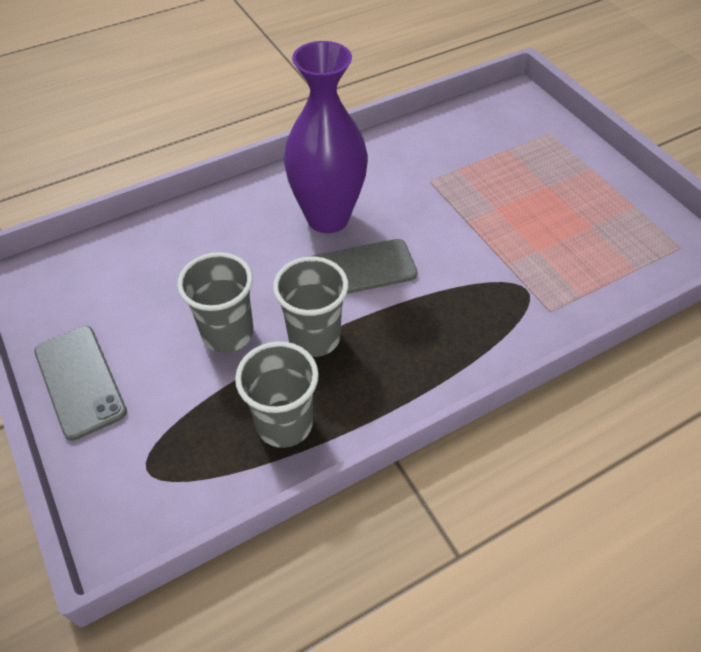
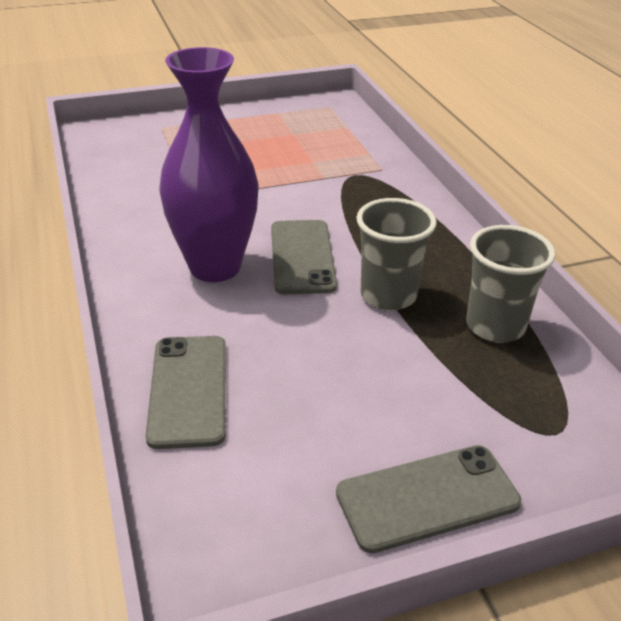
camera: 80 degrees left, 15 degrees down
(179, 235) = (188, 390): none -> grey phone
(228, 333) = (370, 357): grey cup -> none

